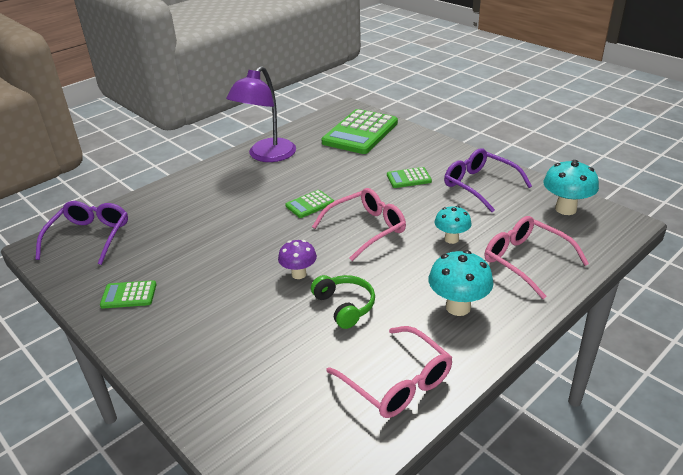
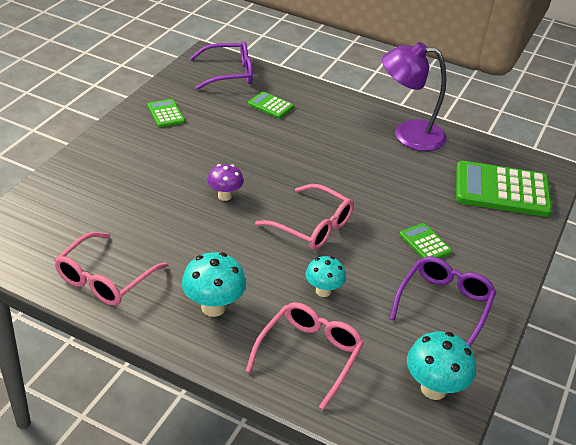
camera: 65 degrees right, 5 degrees up
(310, 204) = (336, 181): green calculator -> green calculator (270, 105)
(345, 306) = (191, 232): green headphones -> none

